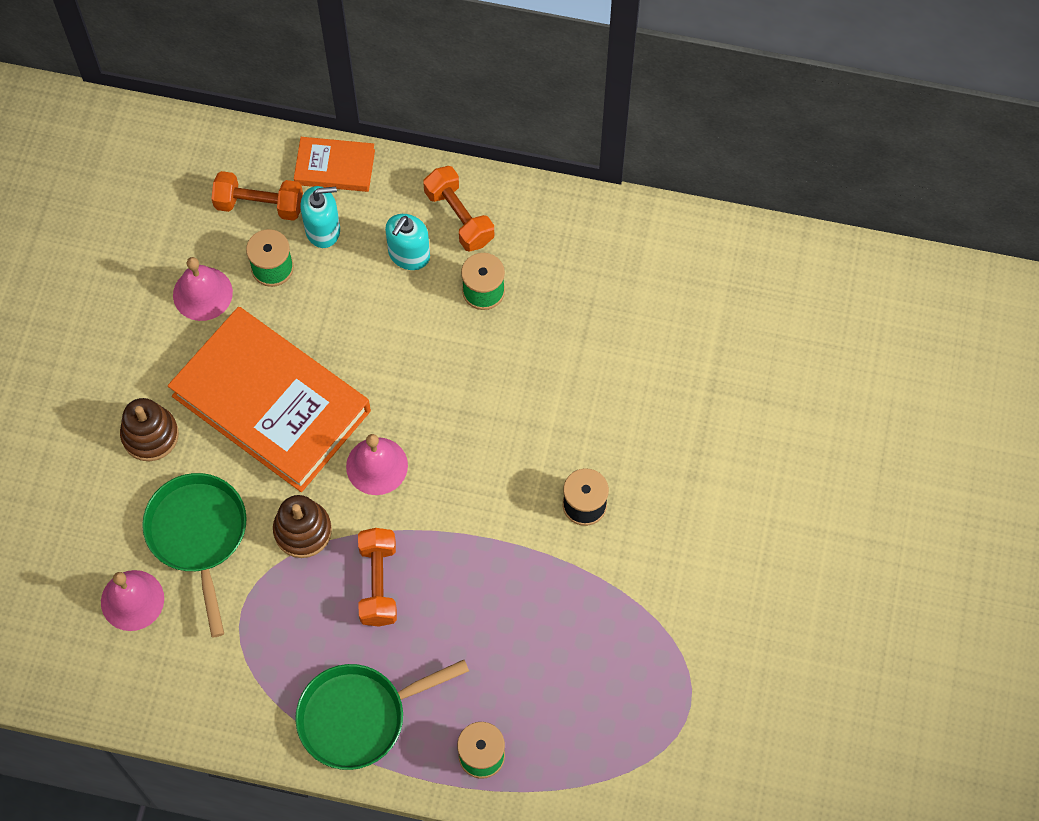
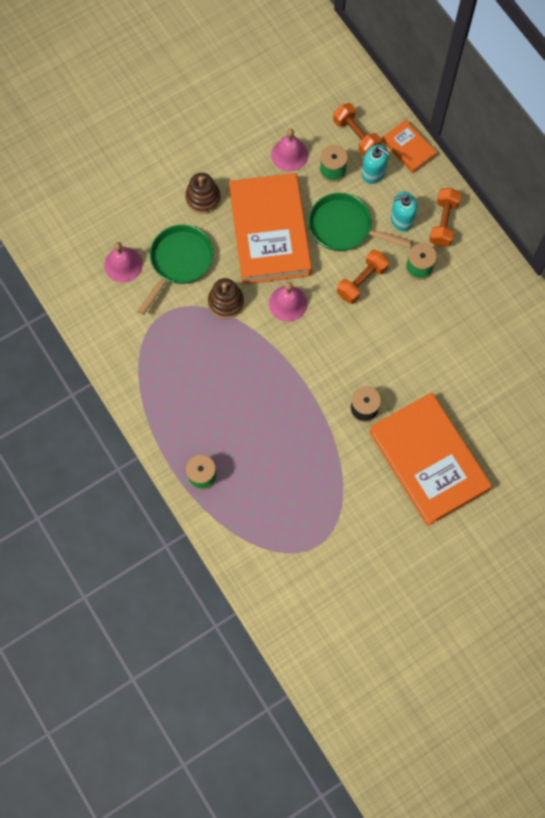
camera: 45 degrees right, 5 degrees up
(359, 716) = (167, 407): green pan -> green pan (344, 227)
(378, 583) = (235, 356): orange dumbbell -> orange dumbbell (361, 281)
(712, 496) = (428, 461): none -> orange book

